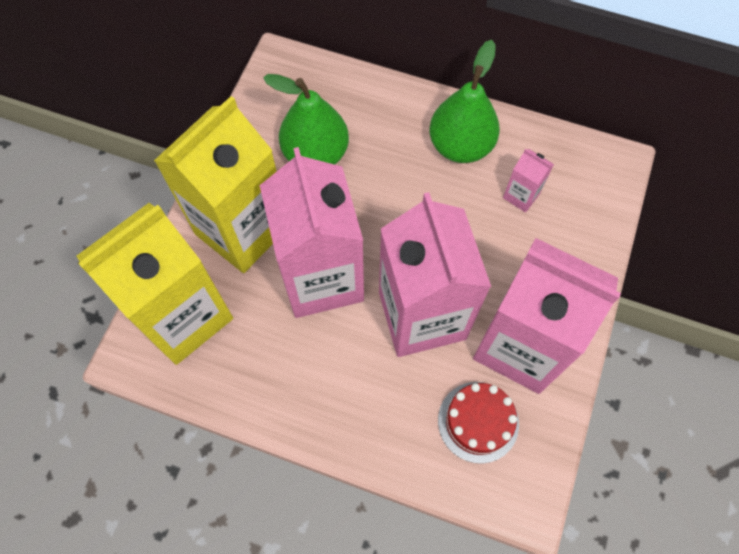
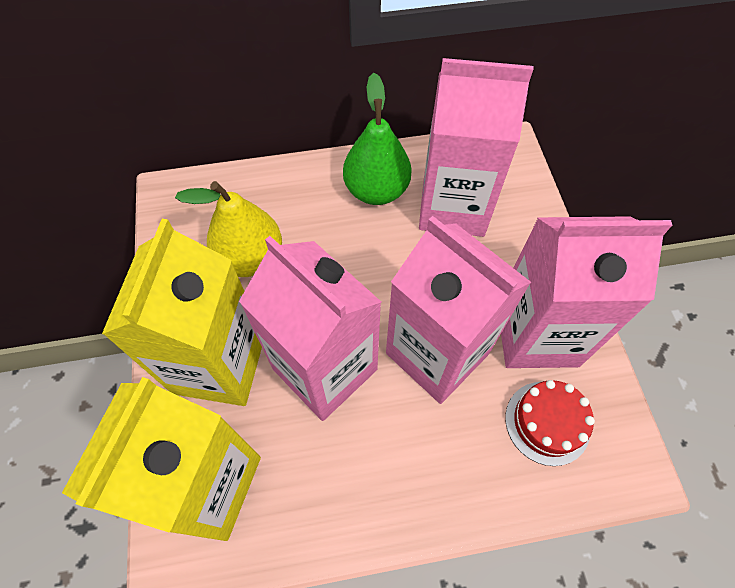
camera: 30 degrees left, 5 degrees down
(315, 154) = (250, 258): green pear -> yellow pear
(521, 195) = (453, 207): pink carton -> pink carton, size x2.44

